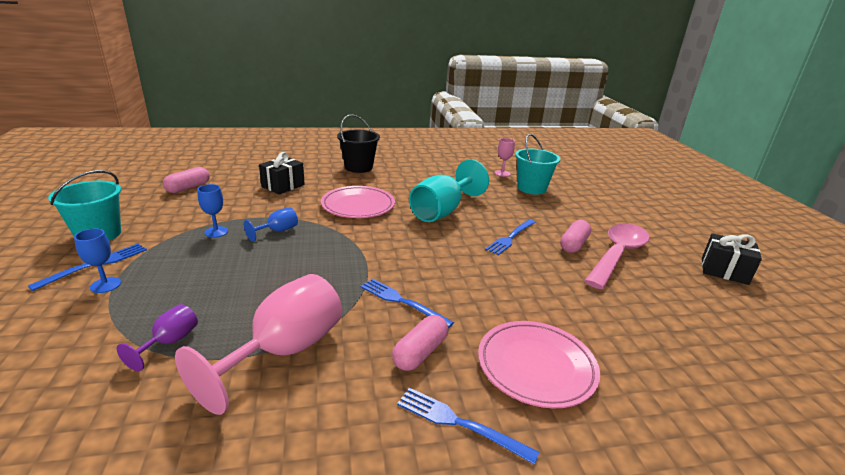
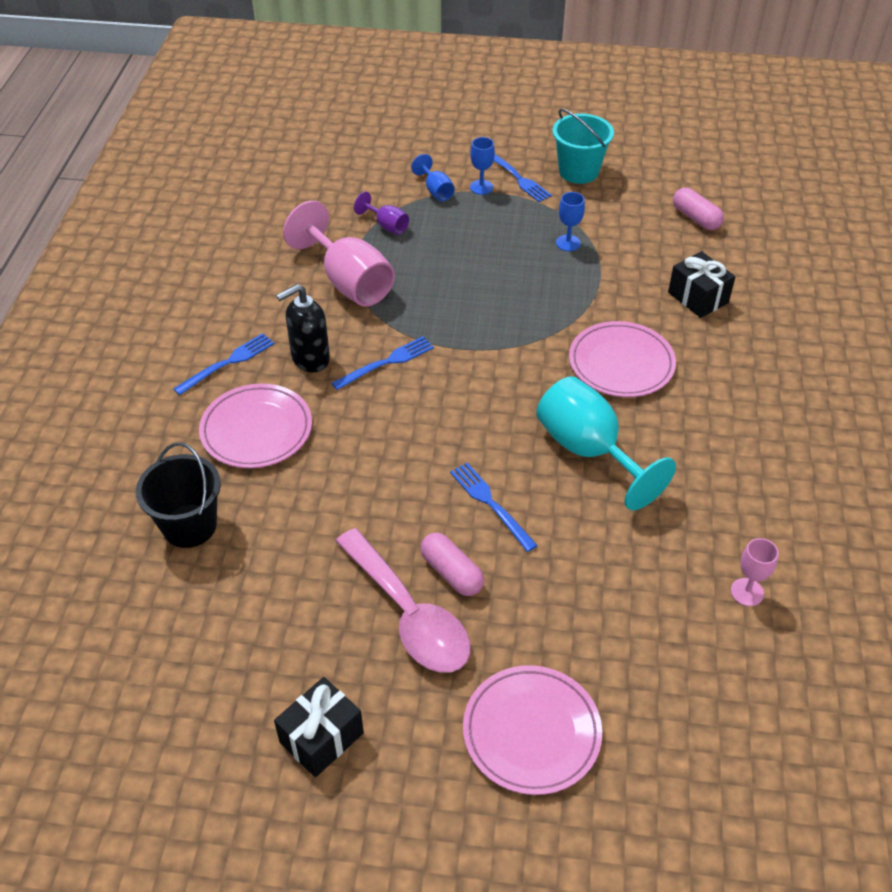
camera: 110 degrees right, 20 degrees up
(277, 231) = (560, 287): blue goblet -> blue goblet (436, 191)
(358, 167) = (775, 386): black bucket -> black bucket (189, 526)
(420, 353) = (310, 359): pink capsule -> black soap dispenser
(531, 188) = (667, 611): turquoise bucket -> none
(633, 214) = (531, 732): none -> pink plate

